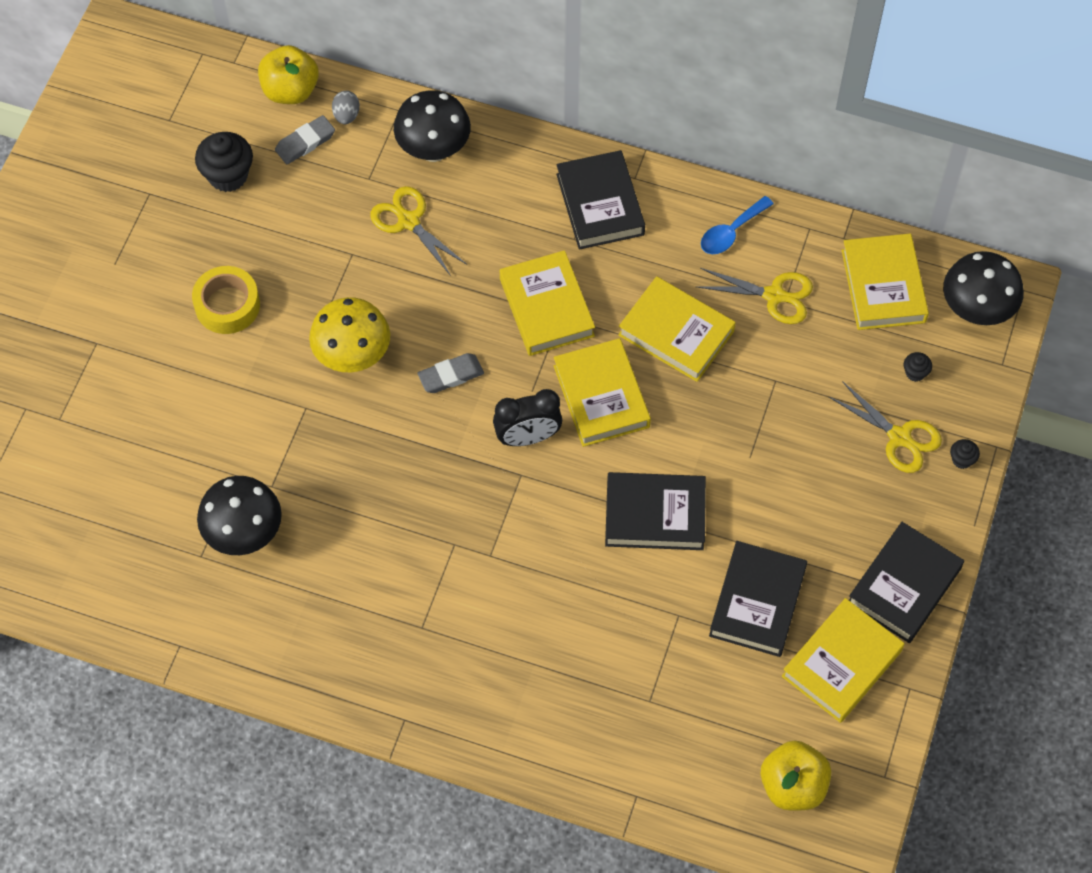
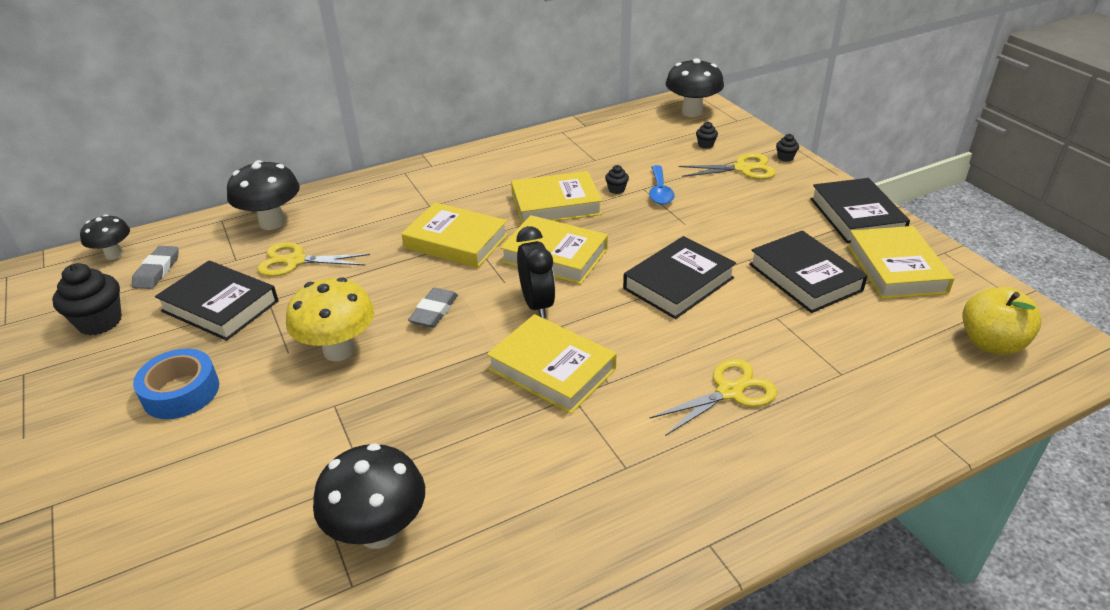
camera: 45 degrees left, 25 degrees down
(227, 305) = (181, 392): yellow tape -> blue tape
(290, 90) = (114, 254): yellow apple -> black mushroom
(346, 115) = (179, 242): grey egg -> none
(527, 437) = (537, 304): black clock -> black clock turned 45 degrees counterclockwise
(600, 204) = (425, 185): black book -> black book (220, 306)
(731, 232) = (522, 154): blue spoon -> blue spoon (660, 191)
(750, 361) = (616, 189): none -> black cupcake
(774, 295) = (585, 161): yellow scissors -> yellow scissors (729, 392)
(883, 286) = (634, 128): yellow book -> yellow book (552, 369)

